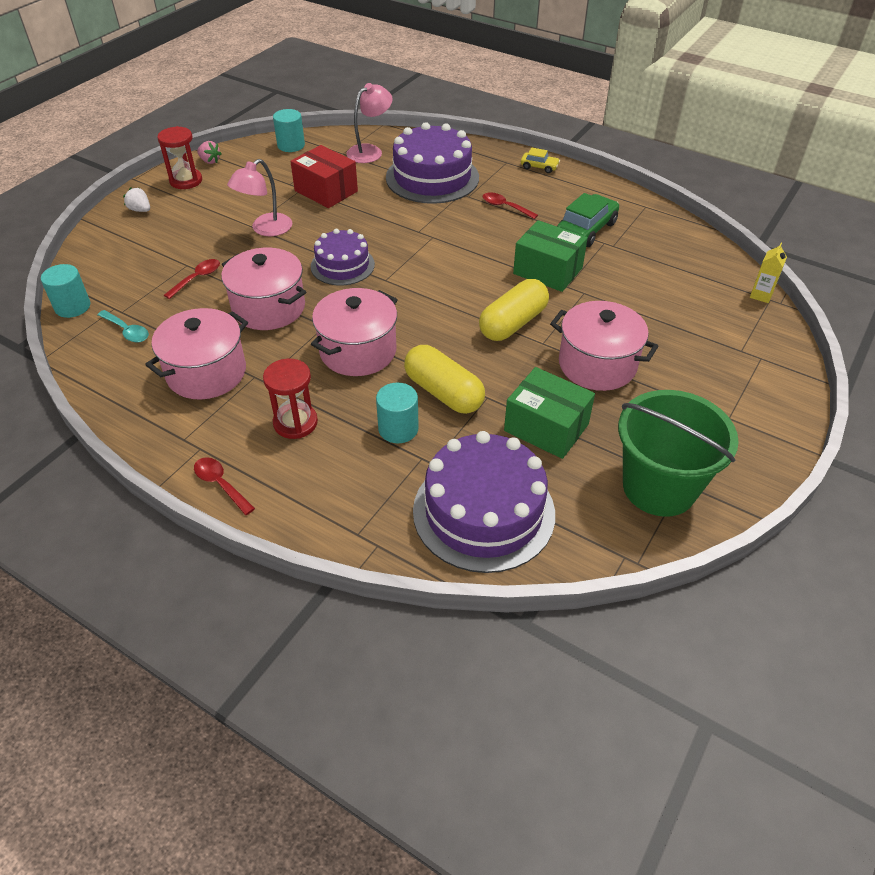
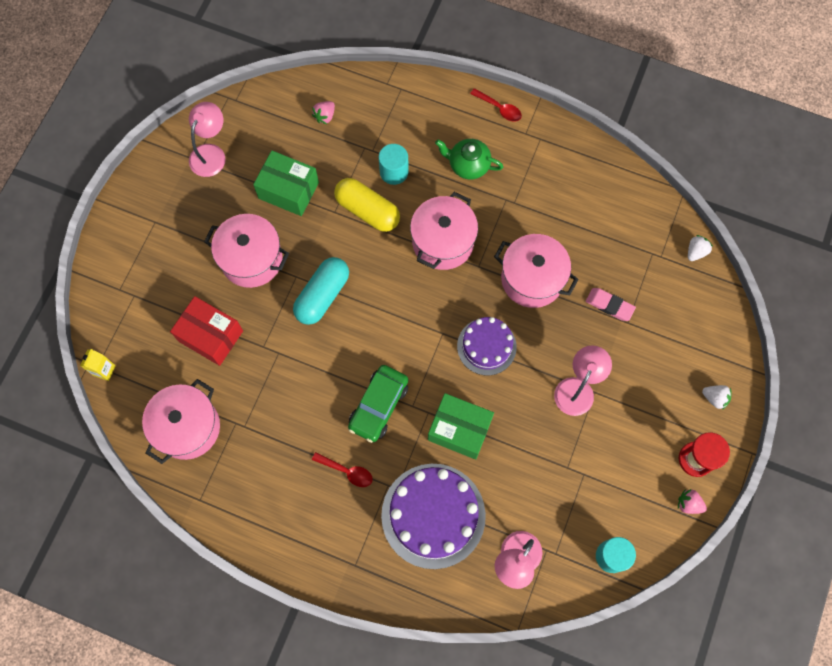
camera: 170 degrees right, 25 degrees up
(72, 307) = (696, 252): turquoise cylinder -> white strawberry
(127, 331) = (635, 232): turquoise spoon -> none
(197, 278) = (609, 305): red spoon -> pink eraser
(206, 373) = (551, 200): pink pot -> pink pot (187, 427)
(295, 423) = (468, 165): red hourglass -> green teapot
(326, 191) = (540, 467): red box -> red box (210, 336)
(483, 512) = (325, 116): purple cake -> pink strawberry
(513, 323) = (322, 295): yellow capsule -> turquoise capsule
(539, 167) = (316, 561): yellow car -> none
(547, 271) = (297, 372): green box -> green box (459, 430)
(586, 229) = (262, 445): green car -> green car (378, 406)
(659, 487) = (211, 153): green bucket -> pink lamp

